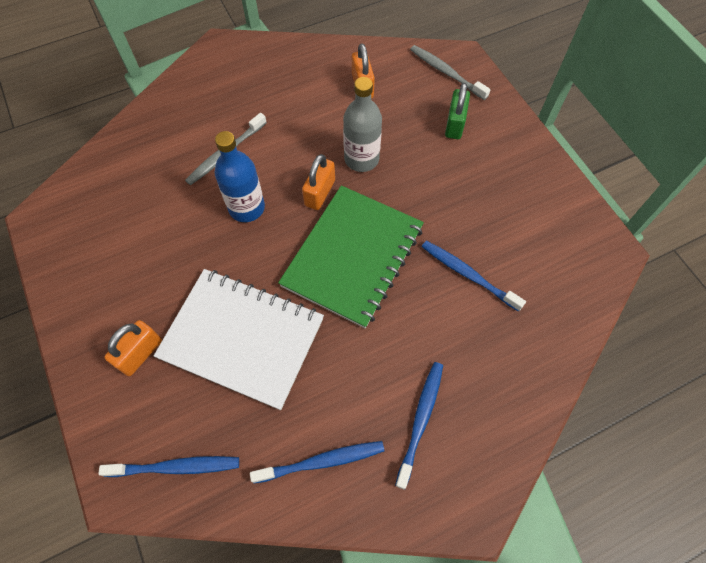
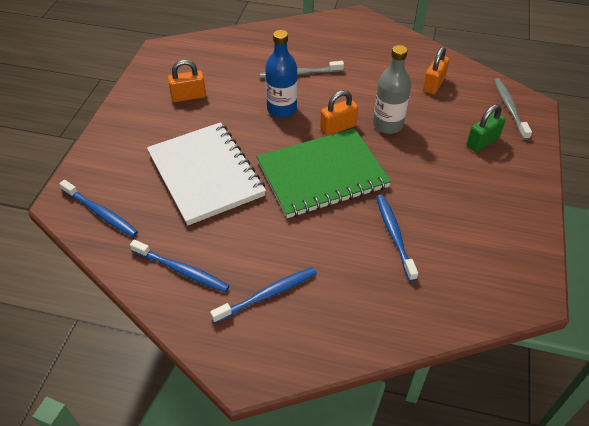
camera: 40 degrees right, 15 degrees down
(140, 354) = (142, 145): orange padlock -> orange padlock (188, 96)

